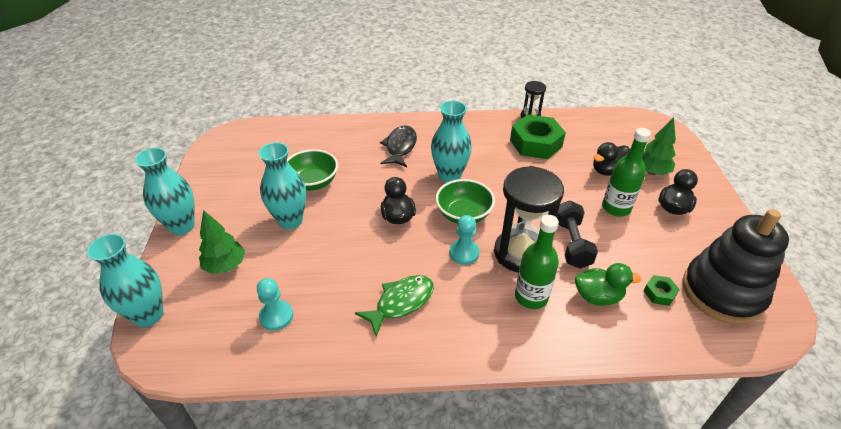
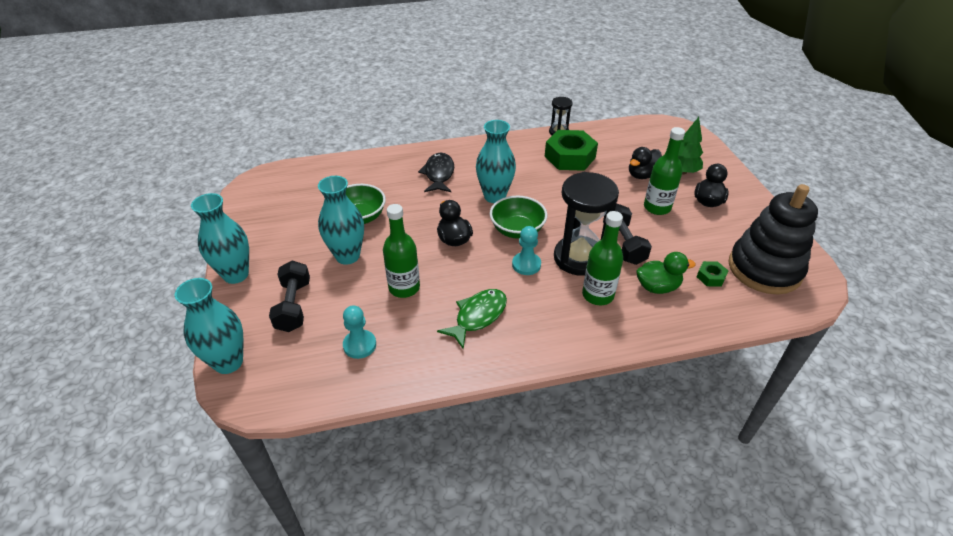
camera: 10 degrees left, 0 degrees up
(225, 265) = (293, 306): green tree -> black dumbbell
(335, 261) = (404, 288): none -> green bottle

